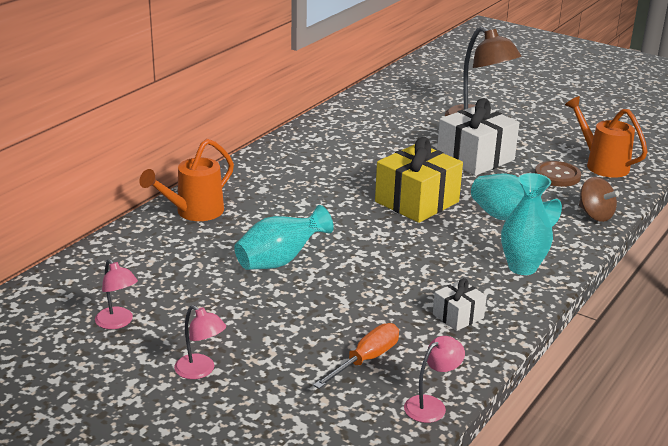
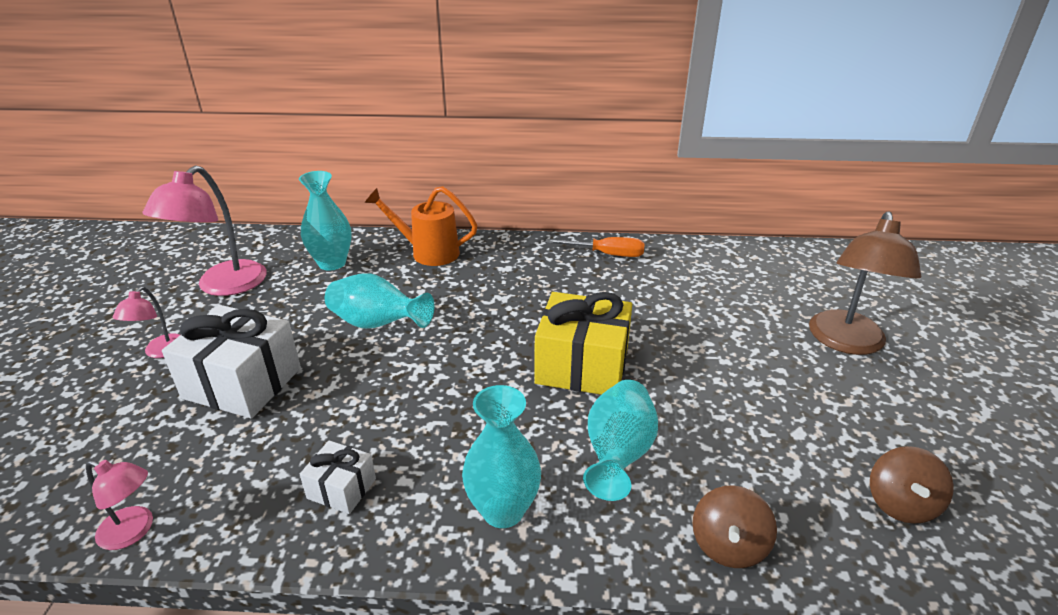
camera: 60 degrees right, 5 degrees up
(118, 322) = (223, 286): pink lamp -> pink lamp, size x1.92
(150, 259) = (332, 263): none -> turquoise vase
(366, 360) = (214, 446): orange screwdriver -> orange screwdriver (606, 254)
(475, 158) = (745, 373): white gift -> white gift (242, 383)
(557, 175) = (798, 464): brown button -> none
(602, 165) = (900, 504): orange watering can -> brown spinning top

